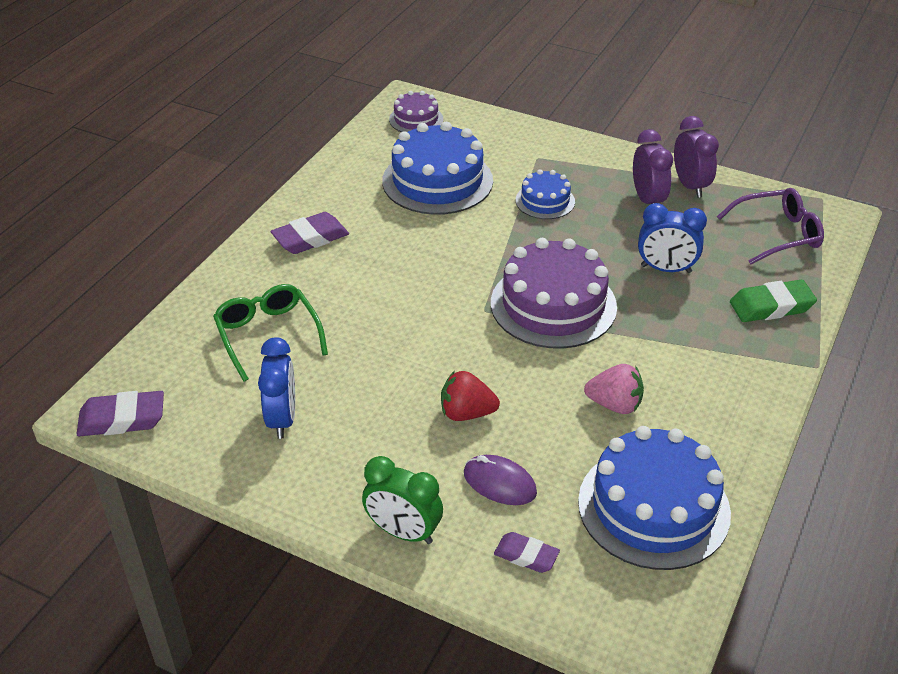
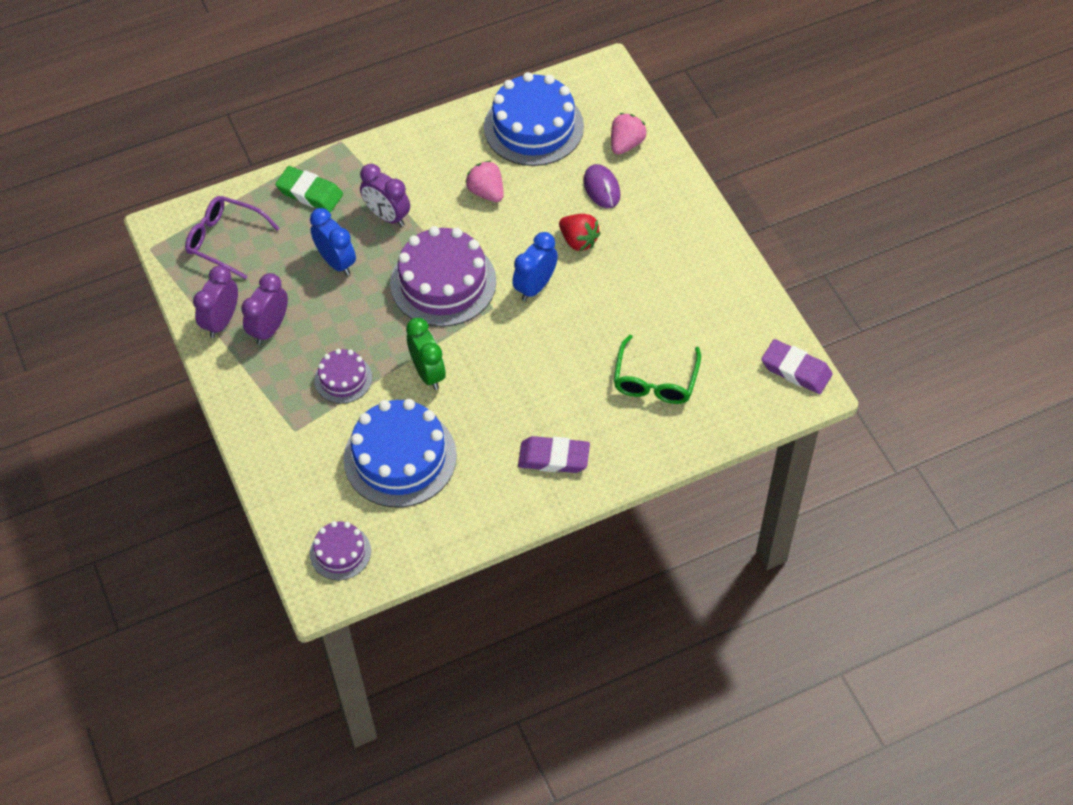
camera: 140 degrees left, 15 degrees up
(282, 419) = (694, 307): blue clock -> blue clock (535, 287)
(403, 532) = (679, 194): green clock -> green clock (428, 373)
(526, 555) = (626, 144): purple eraser -> pink strawberry
(545, 201) = (343, 379): blue cake -> purple cake
(676, 328) = (387, 216): none -> purple clock

